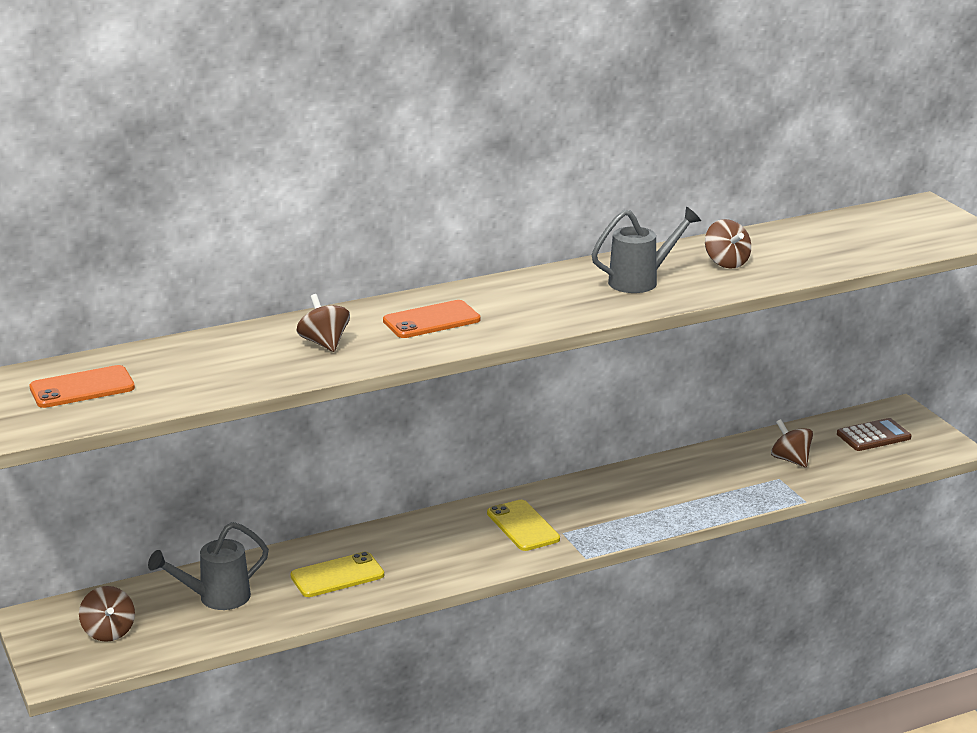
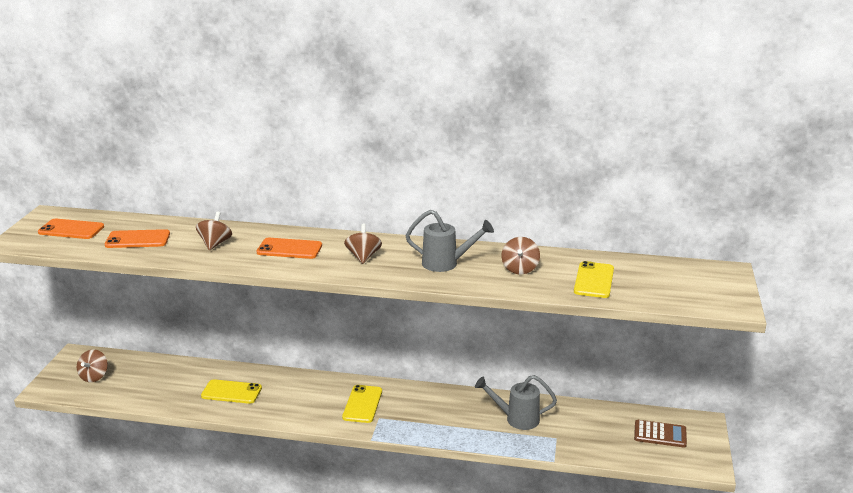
camera: 35 degrees right, 0 degrees up
(207, 370) = (137, 239): none -> orange phone
(215, 598) = (161, 379): grey watering can -> grey watering can (516, 419)
(790, 460) = (580, 428): brown spinning top -> brown spinning top (363, 257)
(816, 251) = (594, 280): none -> yellow phone

